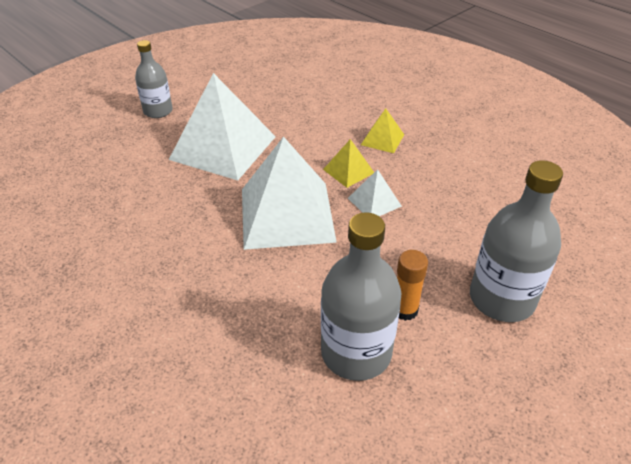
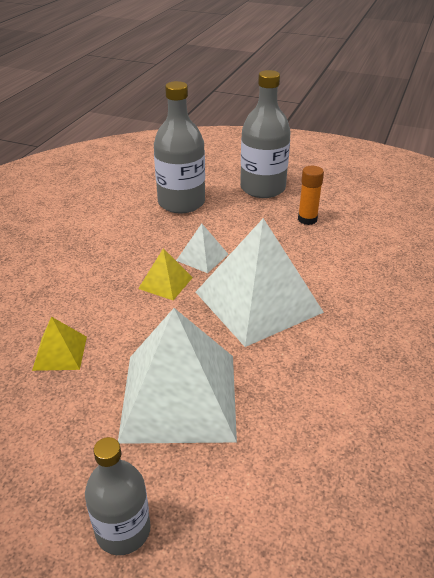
camera: 115 degrees left, 5 degrees down
(356, 352) = (361, 230): grey bottle -> grey bottle (181, 202)
(382, 139) = (97, 275): yellow pyramid -> yellow pyramid (60, 353)

